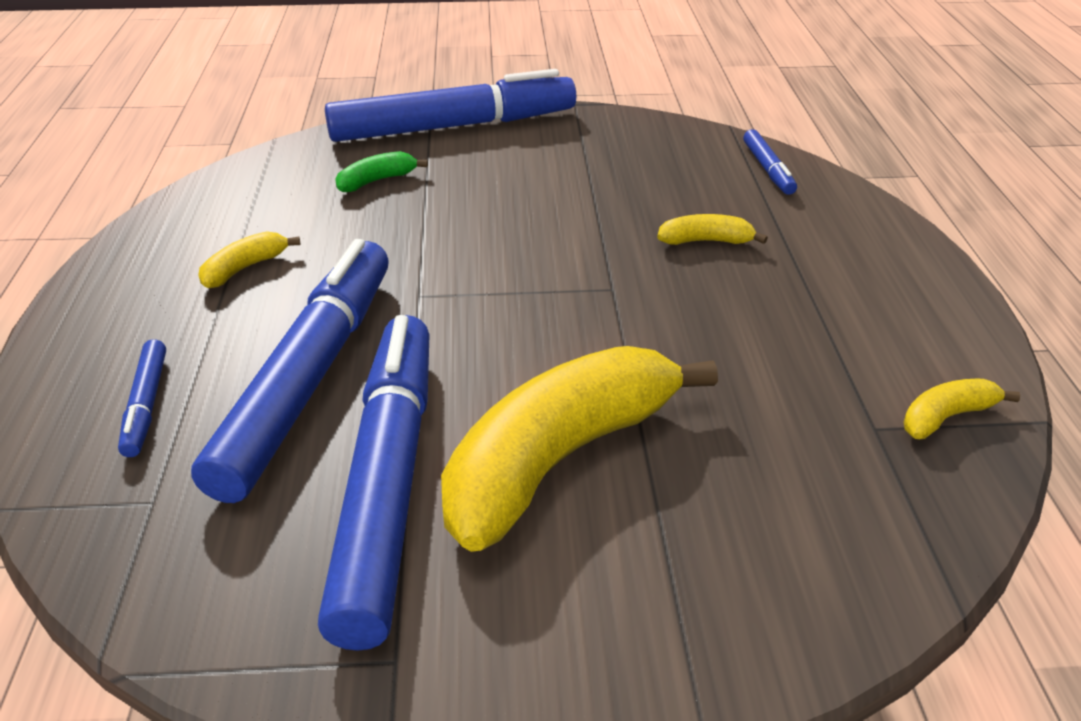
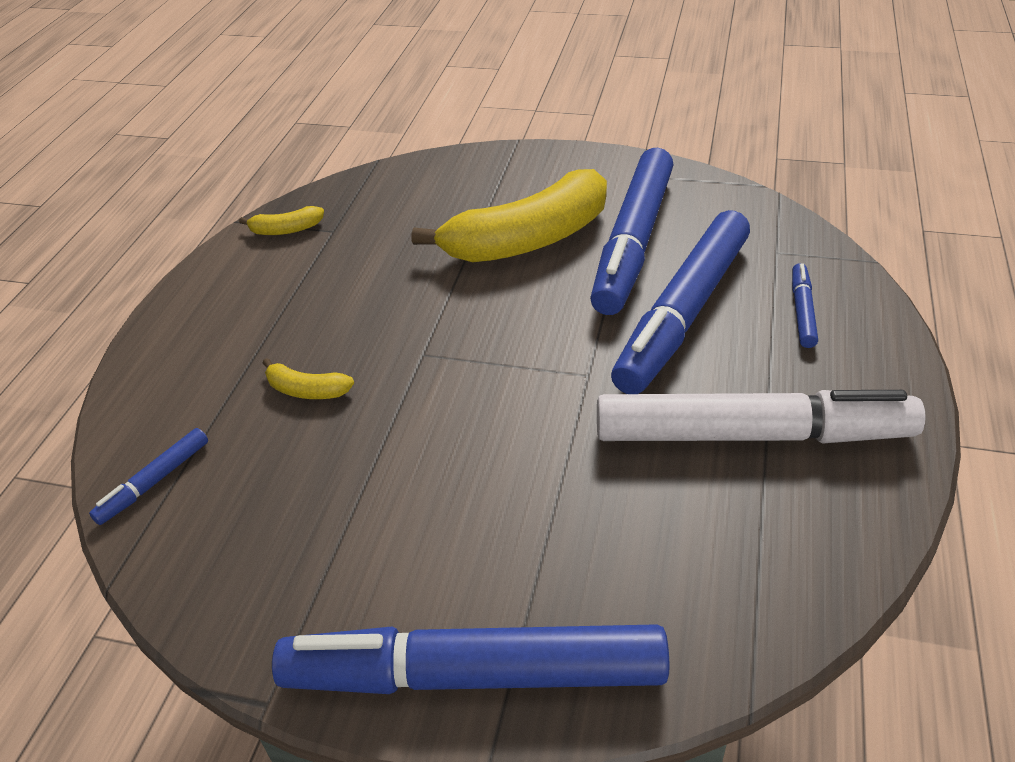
camera: 160 degrees left, 5 degrees up
(245, 268) = (751, 434): yellow banana -> white marker
(377, 181) = (605, 556): green banana -> none
(768, 169) = (154, 482): blue marker -> blue marker turned 150 degrees counterclockwise

